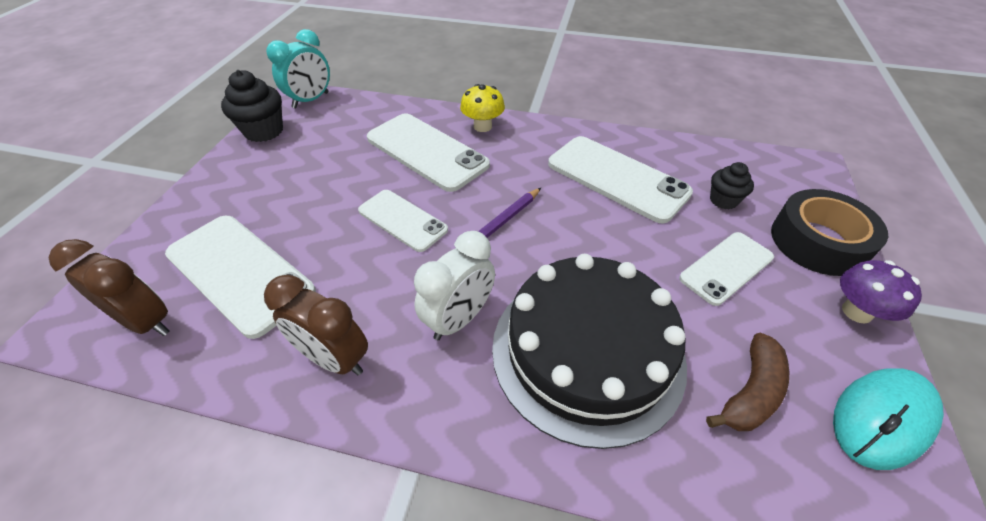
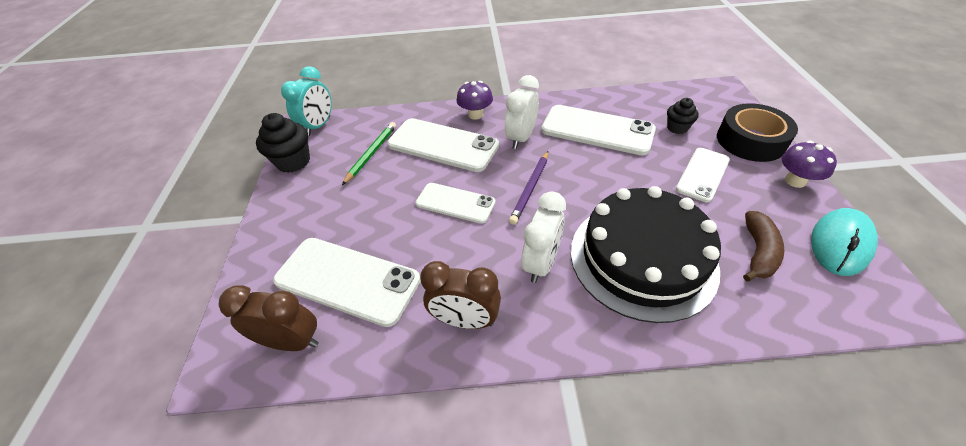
camera: 15 degrees left, 0 degrees up
(346, 142) = (371, 153): none -> green pencil
(482, 126) = (475, 114): yellow mushroom -> purple mushroom
(519, 165) = (521, 138): none -> white clock

